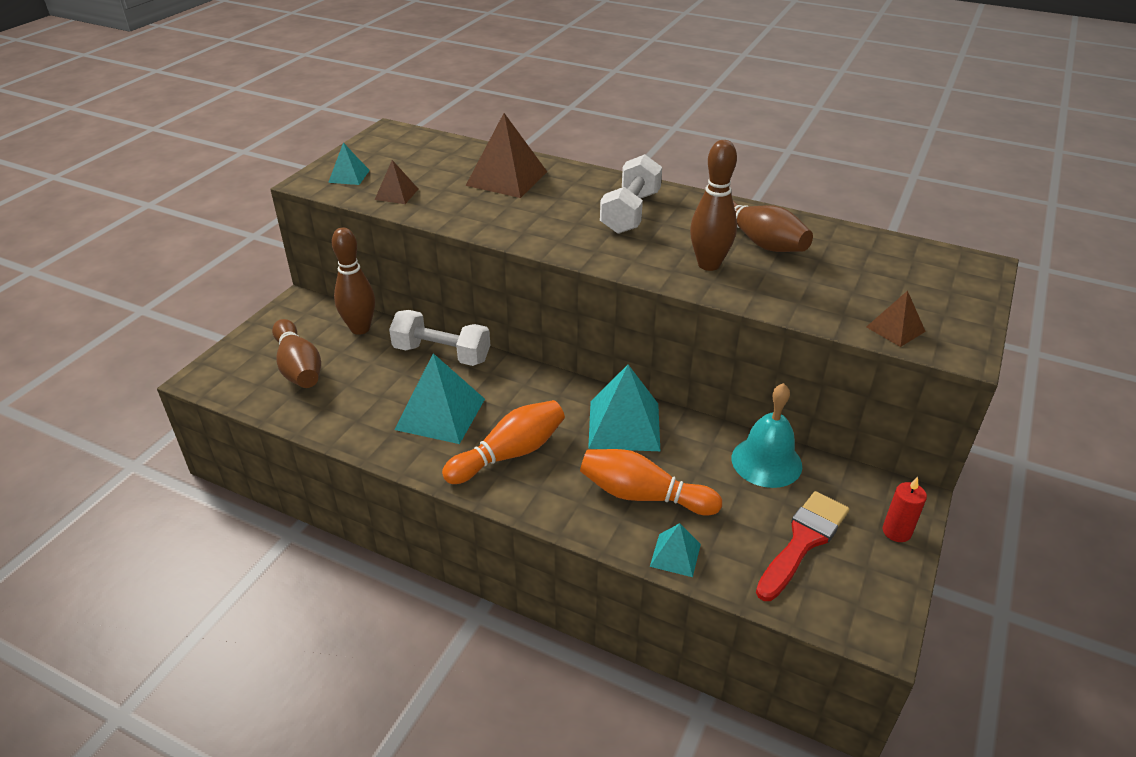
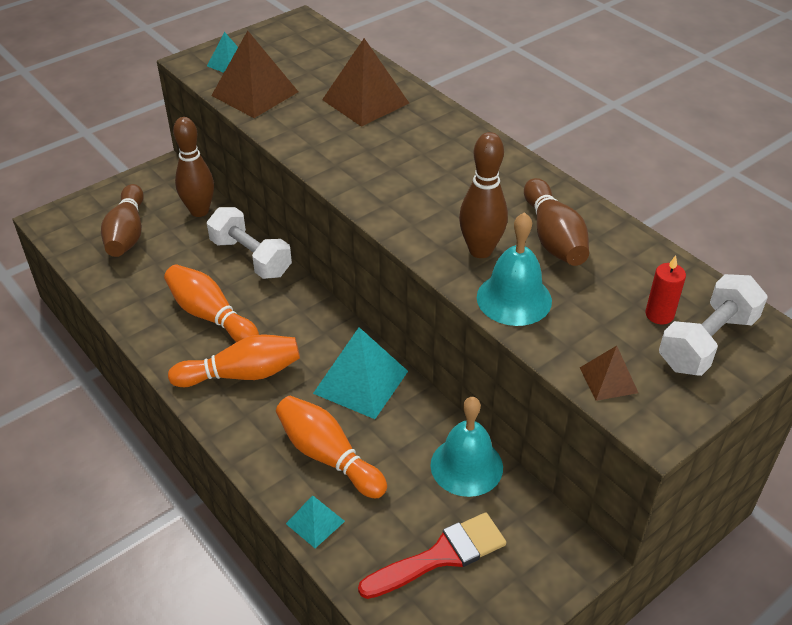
camera: 25 degrees right, 5 degrees up
(396, 194) = (255, 93): brown pyramid -> brown pyramid, size x1.89
(440, 414) = (211, 316): turquoise pyramid -> orange bowling pin
(630, 213) = (452, 171): white dumbbell -> white dumbbell (707, 342)
(768, 292) = (514, 299): none -> turquoise bell
(896, 531) = (539, 583): red candle -> red candle (659, 315)

